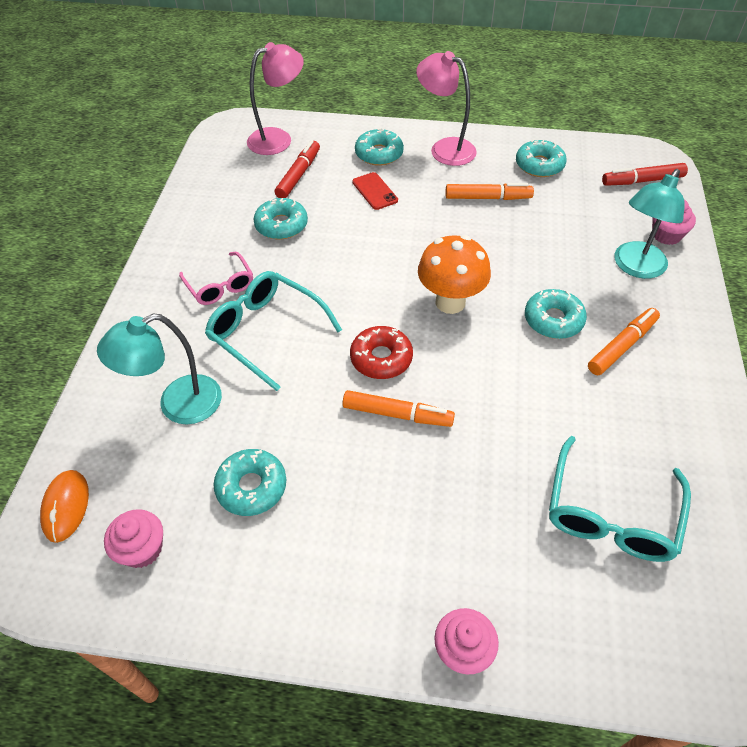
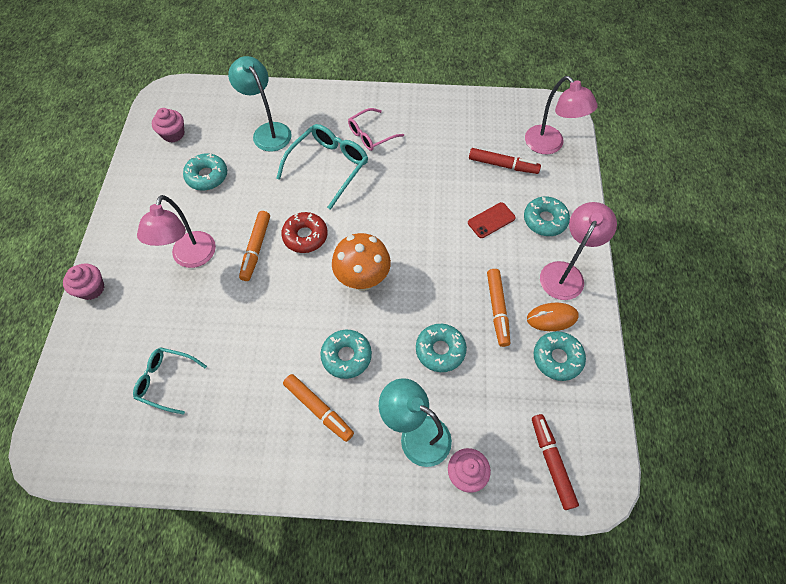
camera: 85 degrees right, 10 degrees up
(66, 507) = (202, 97): orange mouse -> orange mouse (552, 318)
(281, 225) = (439, 161): turquoise donut -> turquoise donut (440, 350)
(409, 498) = (191, 258): none -> pink lamp
(611, 514) = (166, 381): turquoise glasses -> turquoise glasses, size x0.64

